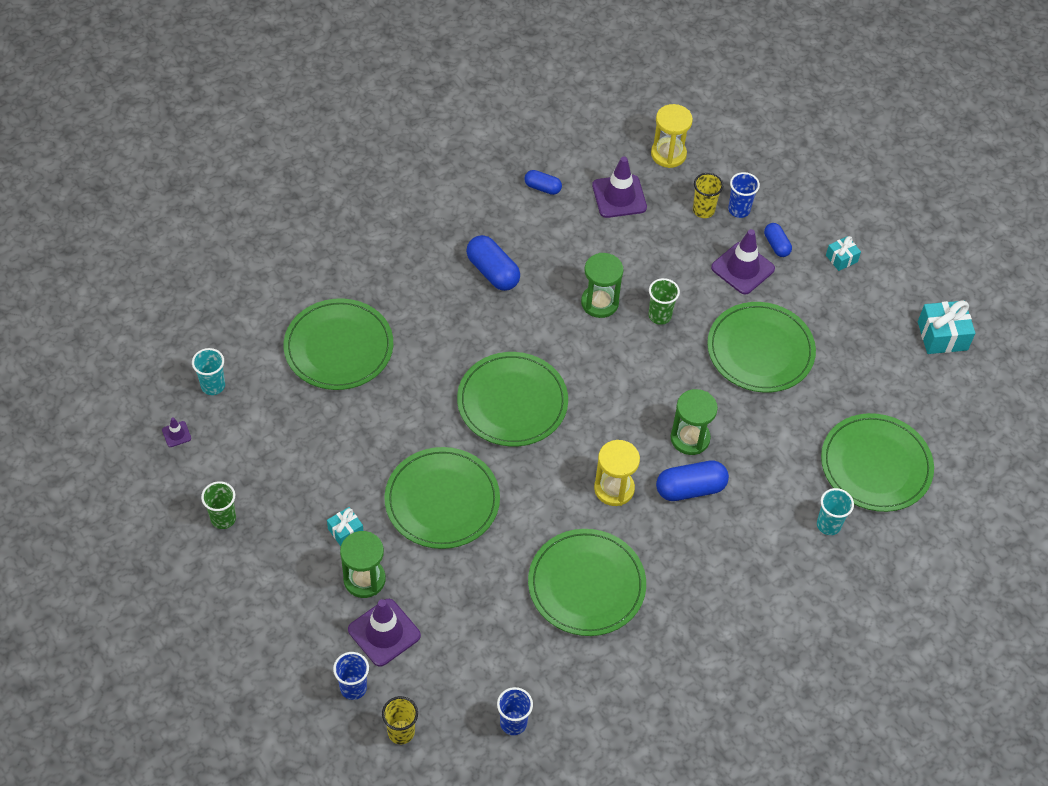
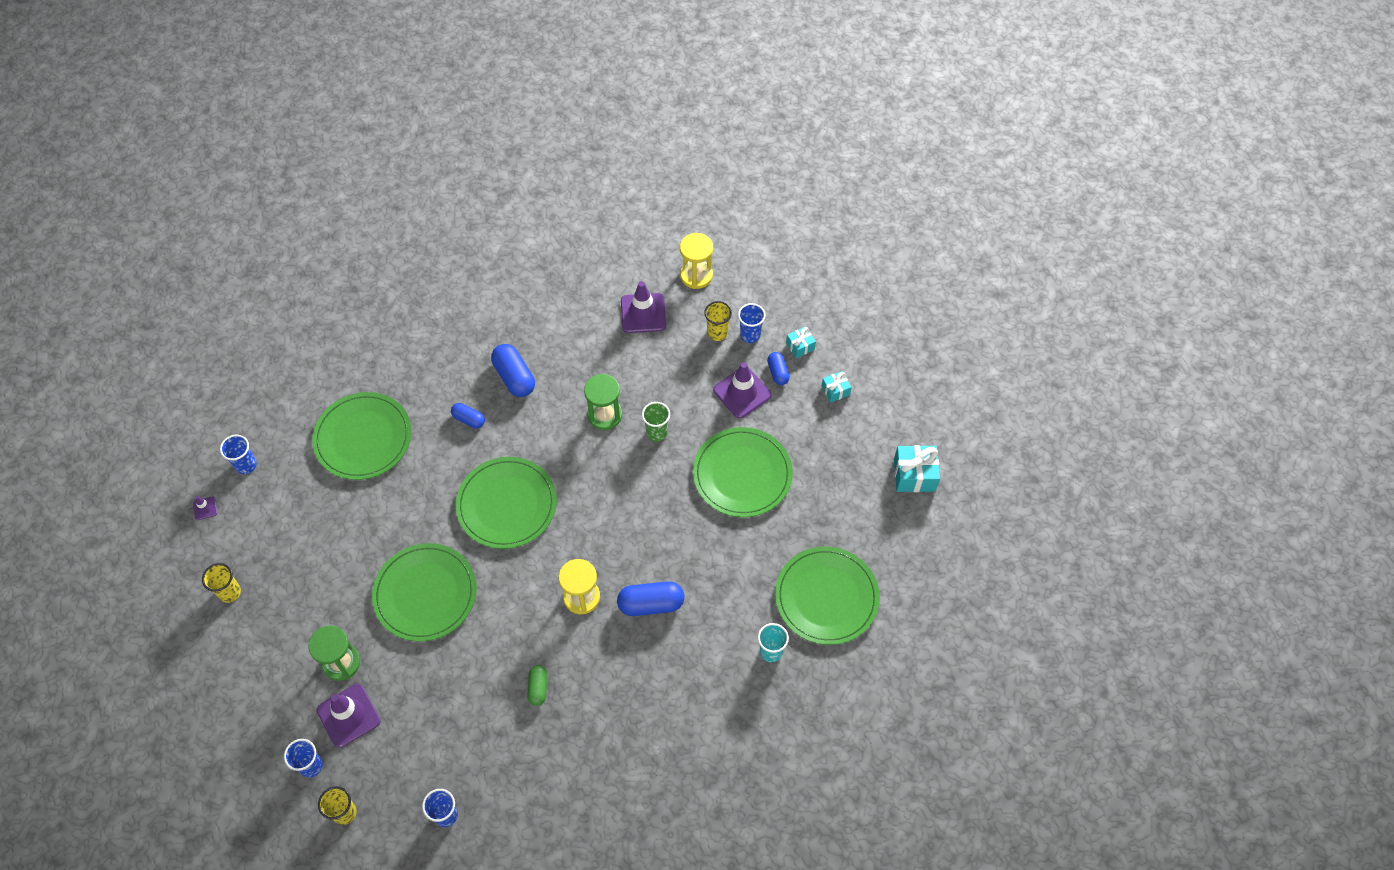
camera: 10 degrees right, 5 degrees up
(213, 386) = (246, 465): turquoise cup -> blue cup
(223, 518) = (230, 592): green cup -> yellow cup
(345, 531) = (334, 615): turquoise gift -> turquoise gift (800, 346)
(542, 188) = (575, 299): blue capsule -> blue capsule (469, 419)
(586, 584) = (538, 688): green plate -> green capsule
(690, 438) = (660, 554): green hourglass -> none

